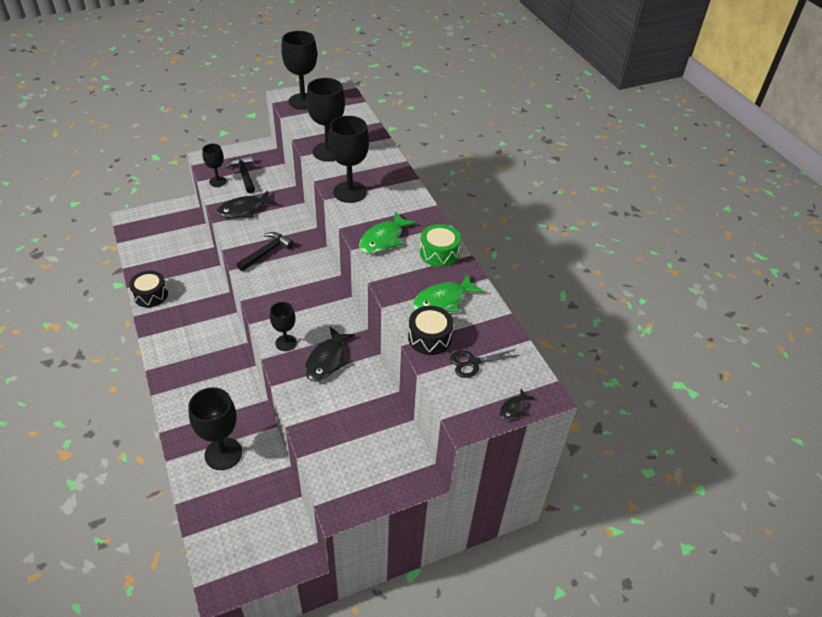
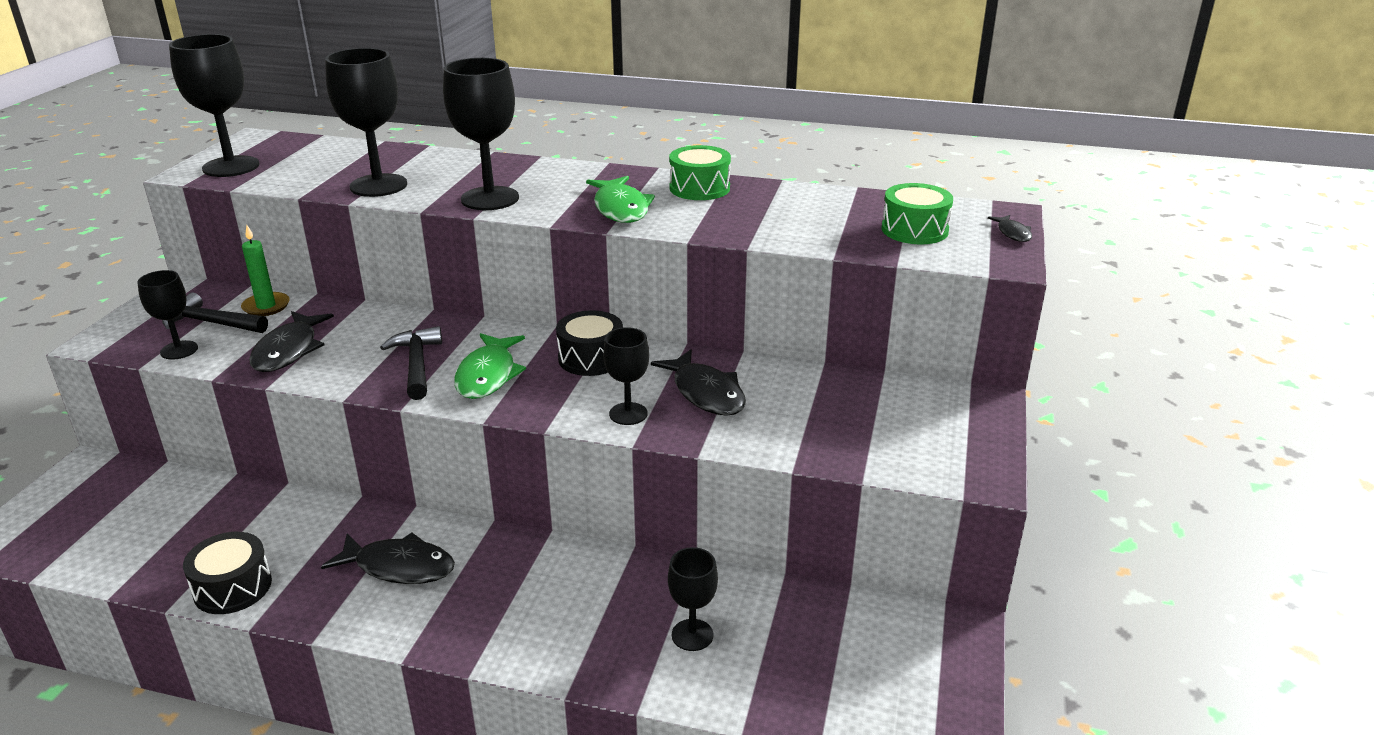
camera: 50 degrees left, 15 degrees down
(196, 333) = (399, 567): none -> black fish
(223, 454) = (692, 635): black goblet -> black goblet, size x0.58
(270, 179) = (266, 306): none -> green candle
(429, 338) = (842, 239): black drum -> black drum (591, 358)
(443, 300) = (787, 212): green fish -> green fish (488, 375)
(473, 363) = (914, 230): black scissors -> green drum

